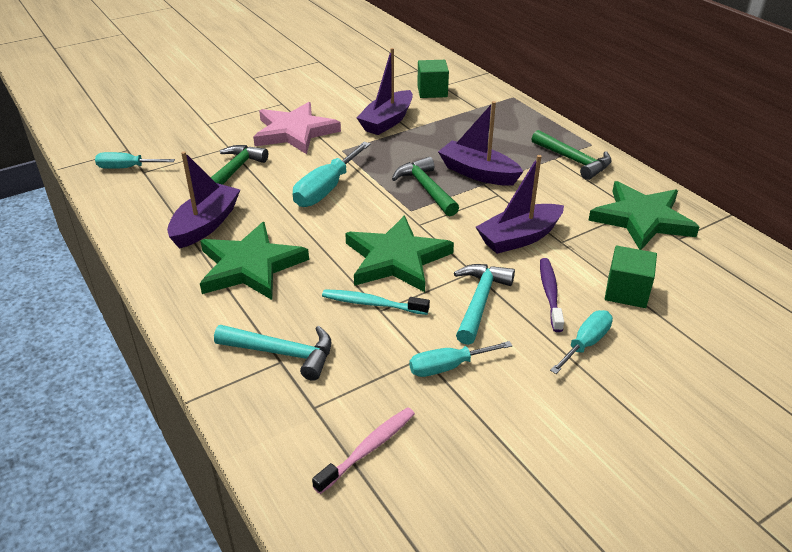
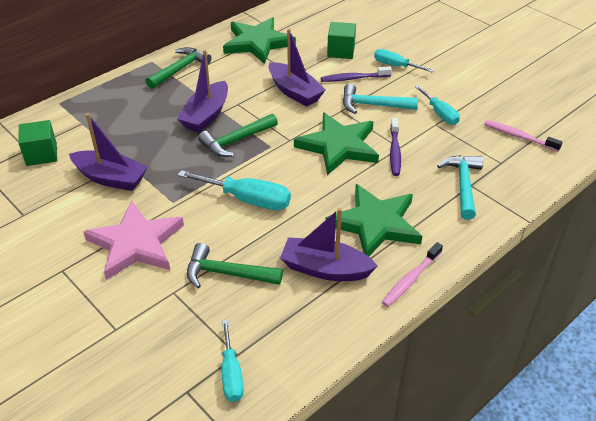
camera: 100 degrees left, 5 degrees up
(157, 276) = (410, 279): none -> pink toothbrush
(372, 303) = (394, 151): turquoise toothbrush -> purple toothbrush

